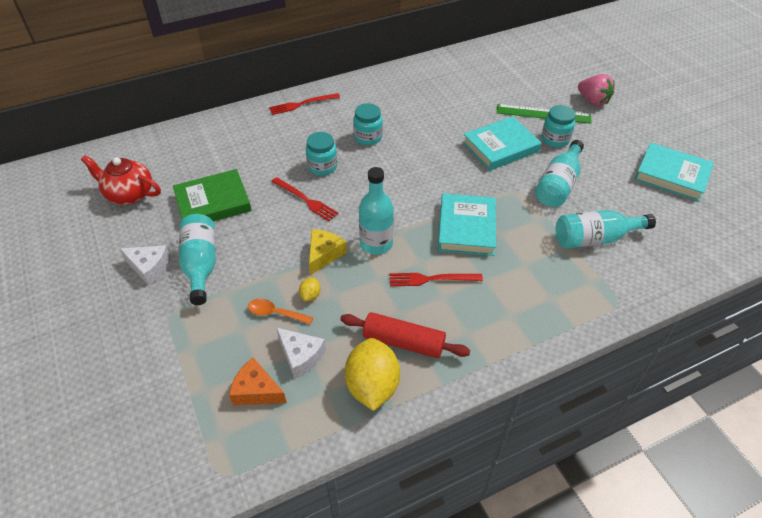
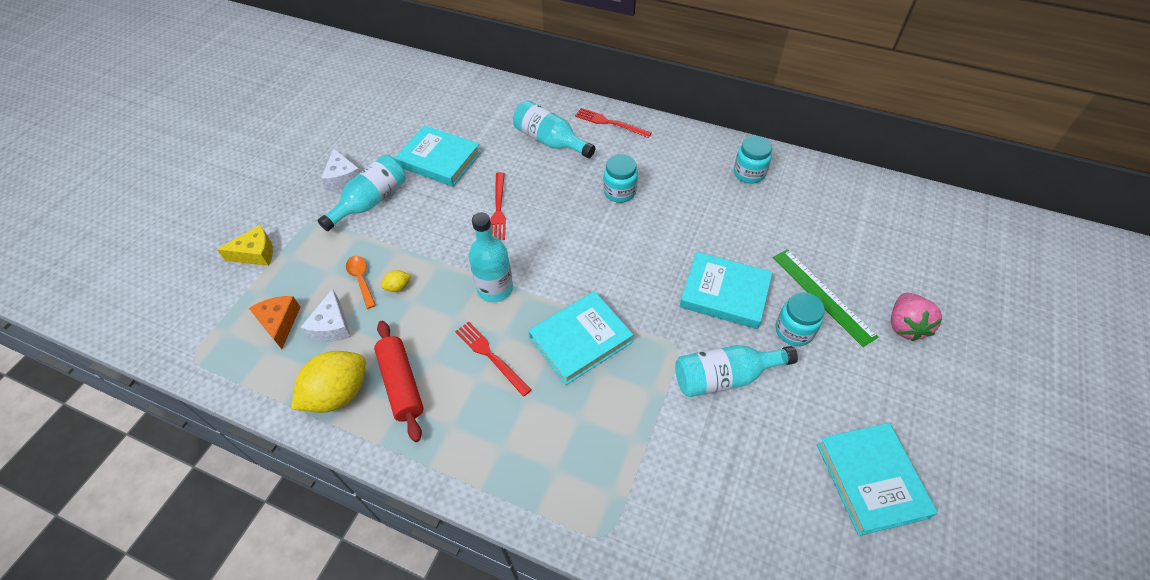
camera: 50 degrees right, 5 degrees up
(129, 194) = (402, 112): red teapot -> none
(213, 202) = (439, 160): green book -> turquoise book
(322, 167) = (548, 190): turquoise jar -> turquoise jar (749, 173)
(324, 254) = (449, 264): yellow cheese -> yellow cheese (256, 253)
(595, 238) = (678, 459): turquoise bottle -> turquoise bottle (550, 141)

